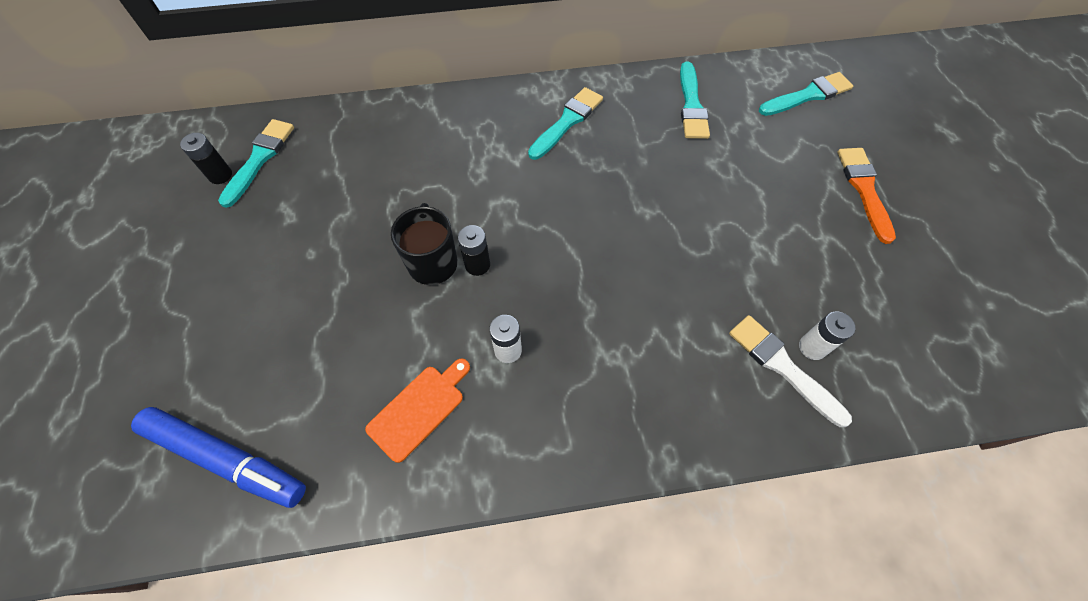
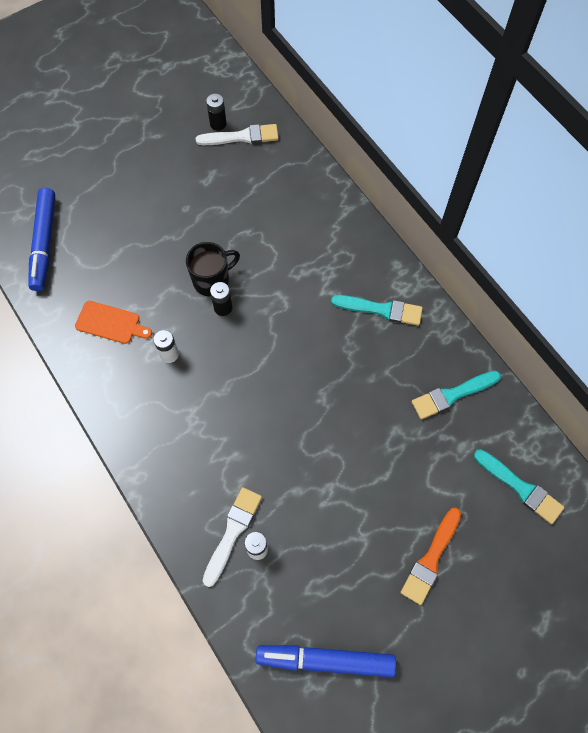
camera: 65 degrees right, 5 degrees up
(259, 159) = (242, 137): turquoise brush -> white brush
(864, 189) = (431, 559): orange brush -> orange brush turned 150 degrees clockwise
(962, 328) = (325, 660): none -> blue marker

